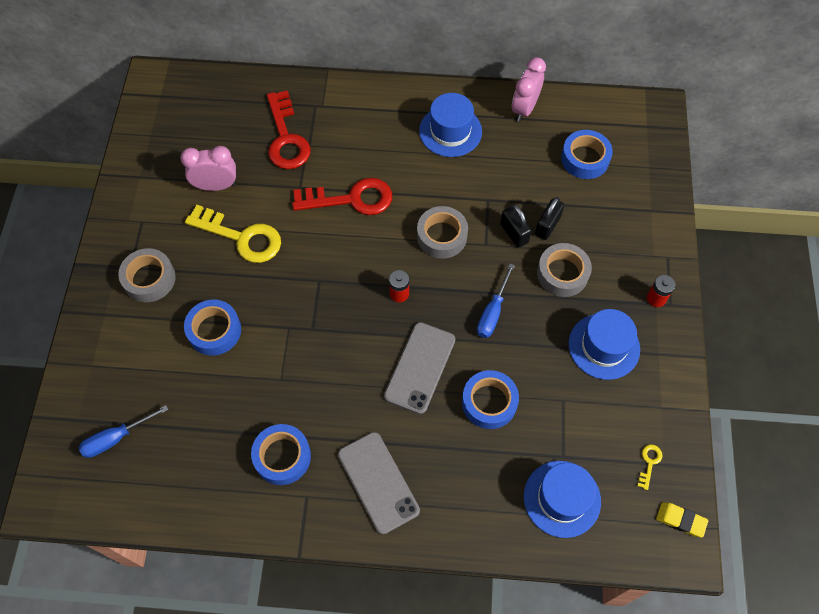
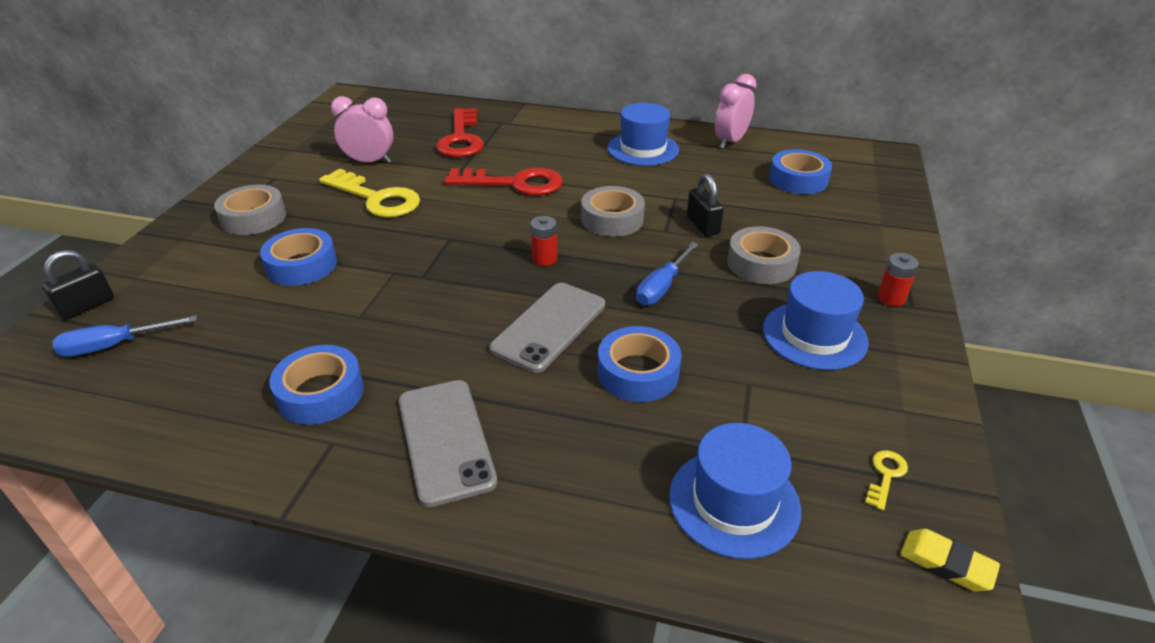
camera: 10 degrees right, 25 degrees down
(547, 226) = (746, 224): black padlock -> black padlock (86, 306)

